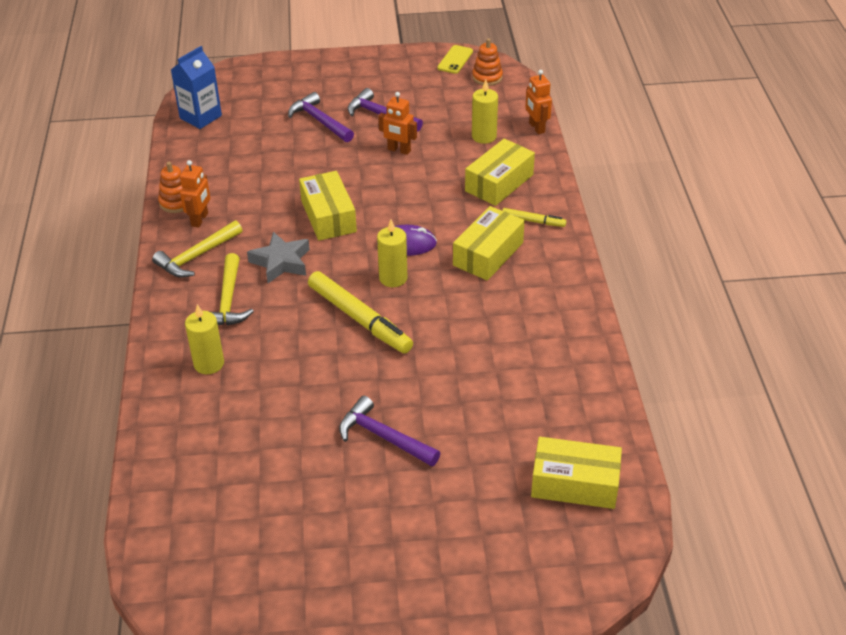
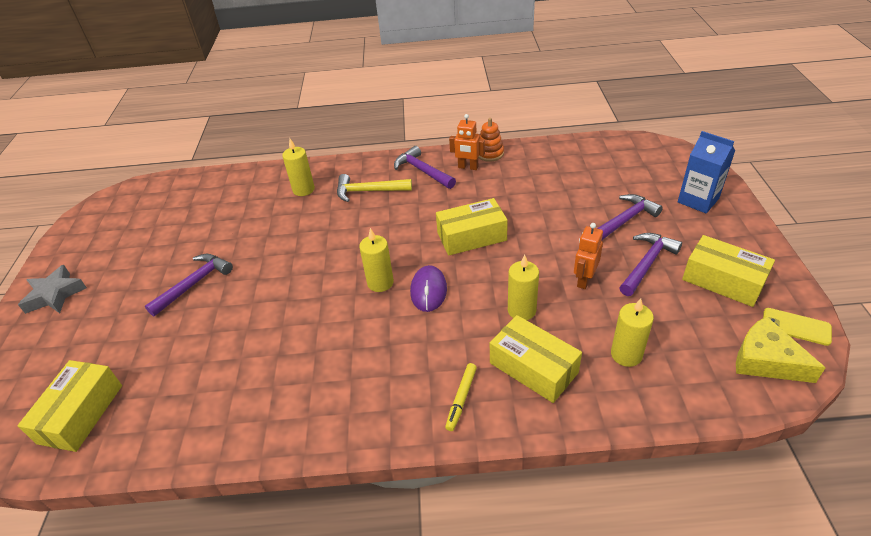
camera: 95 degrees right, 0 degrees up
(197, 256) = (423, 171): yellow hammer -> purple hammer
(200, 117) = (612, 151): blue carton -> blue carton (698, 200)
(281, 262) = (411, 214): grey star -> grey star (55, 295)
(359, 319) = (331, 263): yellow marker -> none
(435, 187) = (521, 310): none -> yellow candle
(487, 77) = (766, 360): orange stacking toy -> yellow cheese
(488, 254) = (407, 355): yellow box -> yellow box (723, 281)
(536, 128) = (659, 412): orange robot -> none

